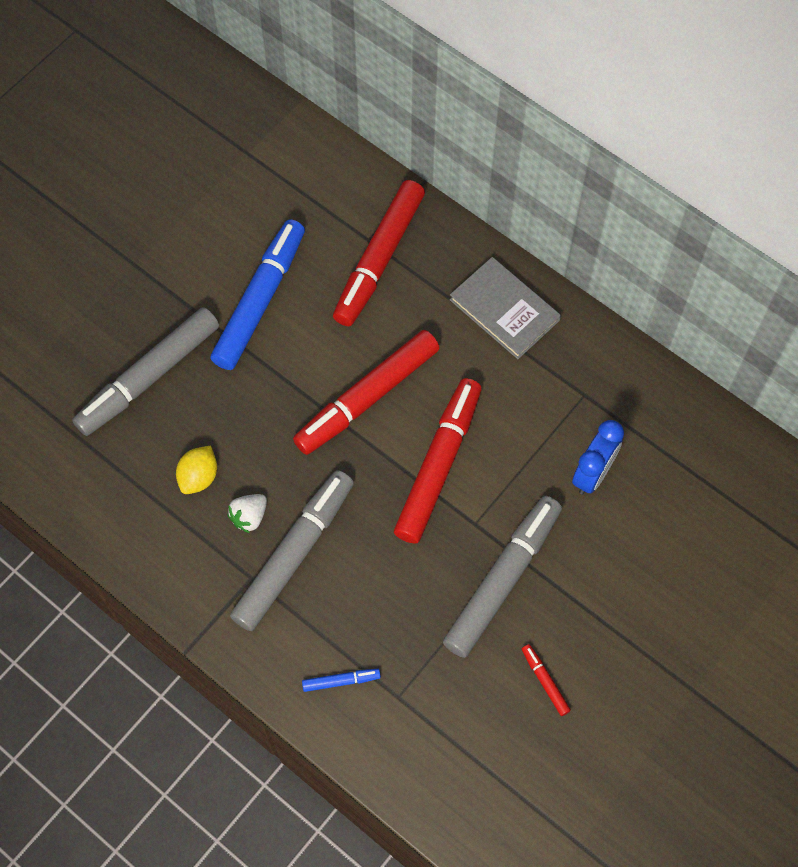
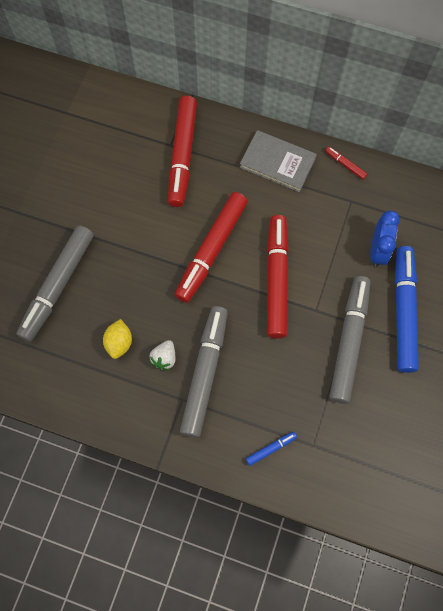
camera: 20 degrees left, 5 degrees up
(259, 301) = (113, 209): blue marker -> blue marker (403, 312)
(545, 682) = (403, 399): red marker -> red marker (345, 165)

